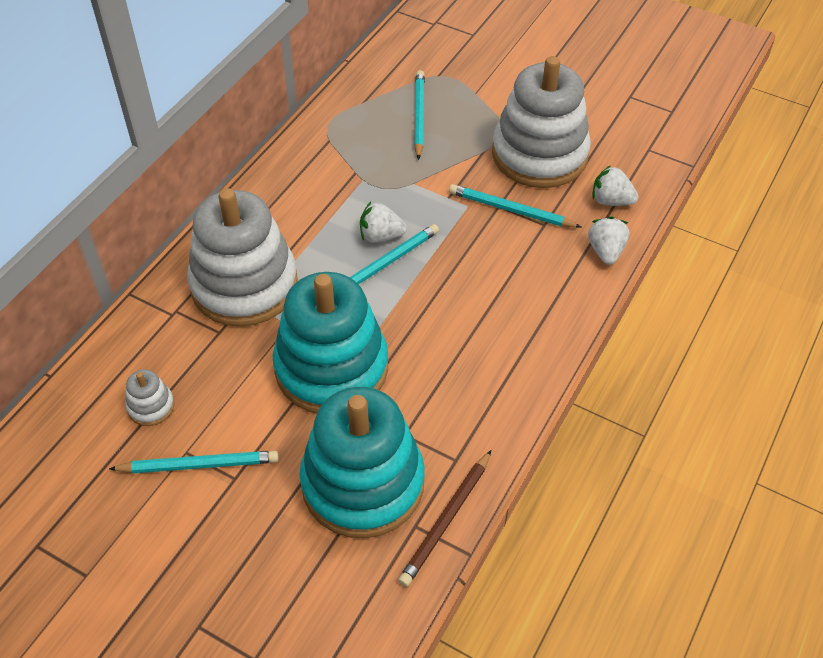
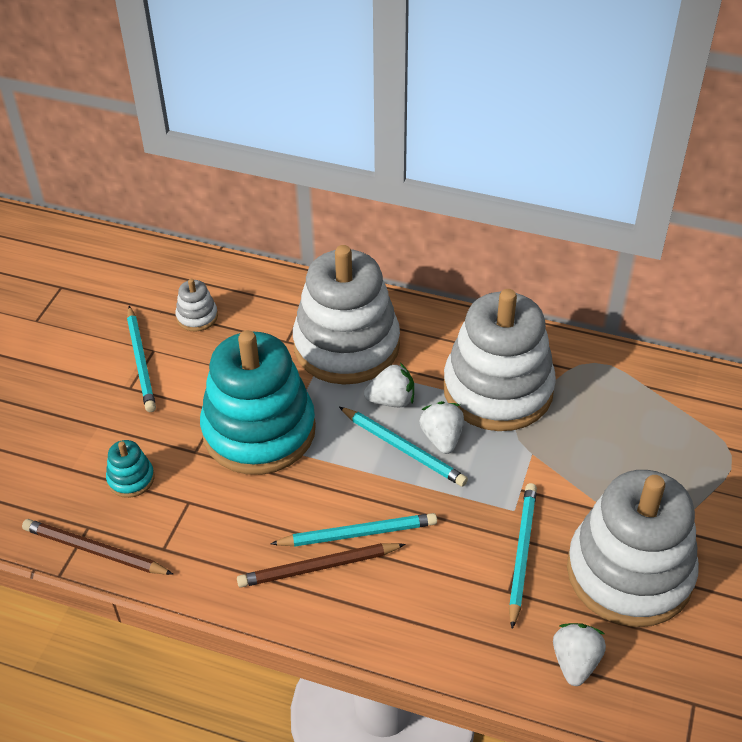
camera: 80 degrees right, 5 degrees down
(337, 190) = (498, 390): none -> white stacking toy
(363, 483) = (131, 479): turquoise stacking toy -> turquoise stacking toy, size x0.40
(419, 116) = (645, 440): turquoise pencil -> turquoise pencil (357, 534)
(499, 342) = (318, 567): none -> brown pencil
(605, 251) = (484, 663): white strawberry -> white strawberry (391, 400)

